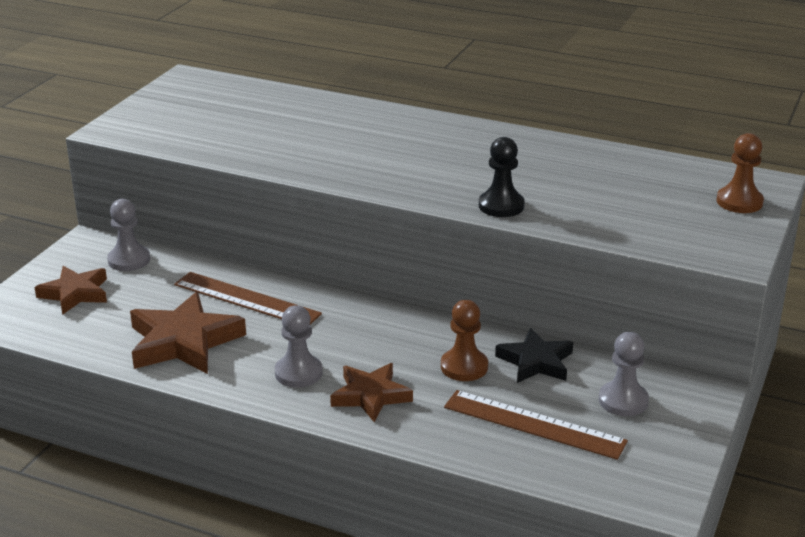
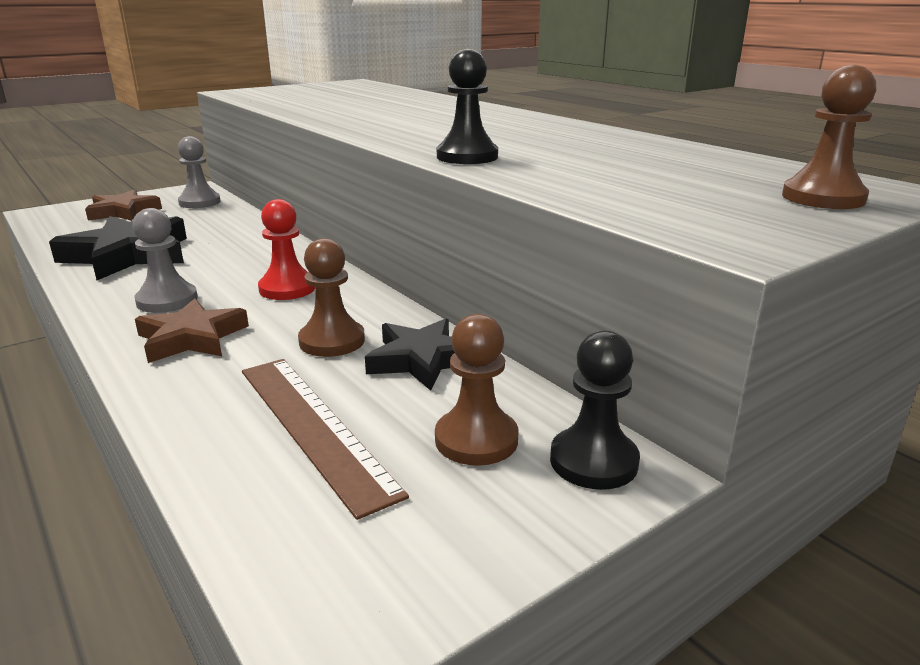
camera: 30 degrees right, 5 degrees down
(183, 342) = (128, 255): brown star -> black star
(246, 299) = (233, 241): brown ruler -> none
(369, 334) = (287, 288): none -> red pawn
(623, 401) = (476, 440): grey pawn -> brown pawn
(688, 392) = (593, 461): none -> black pawn

